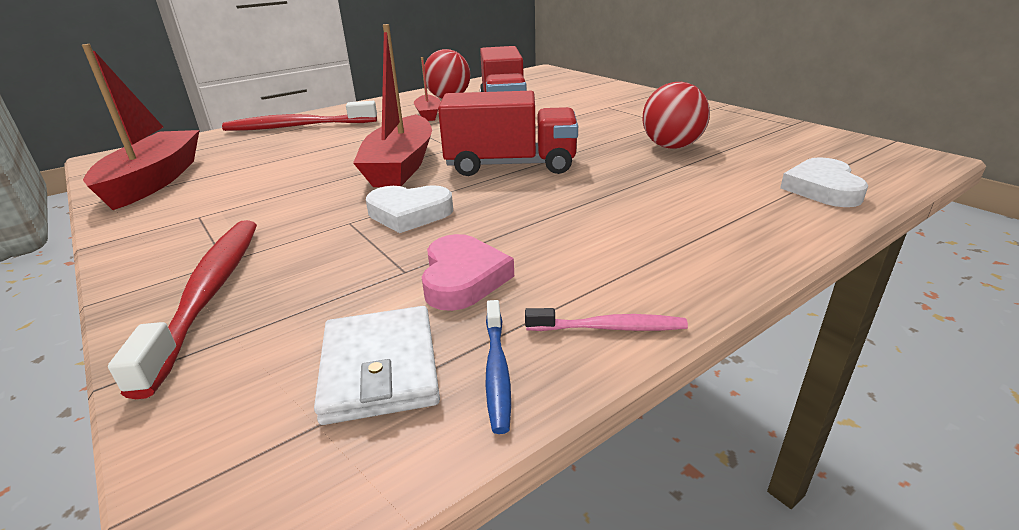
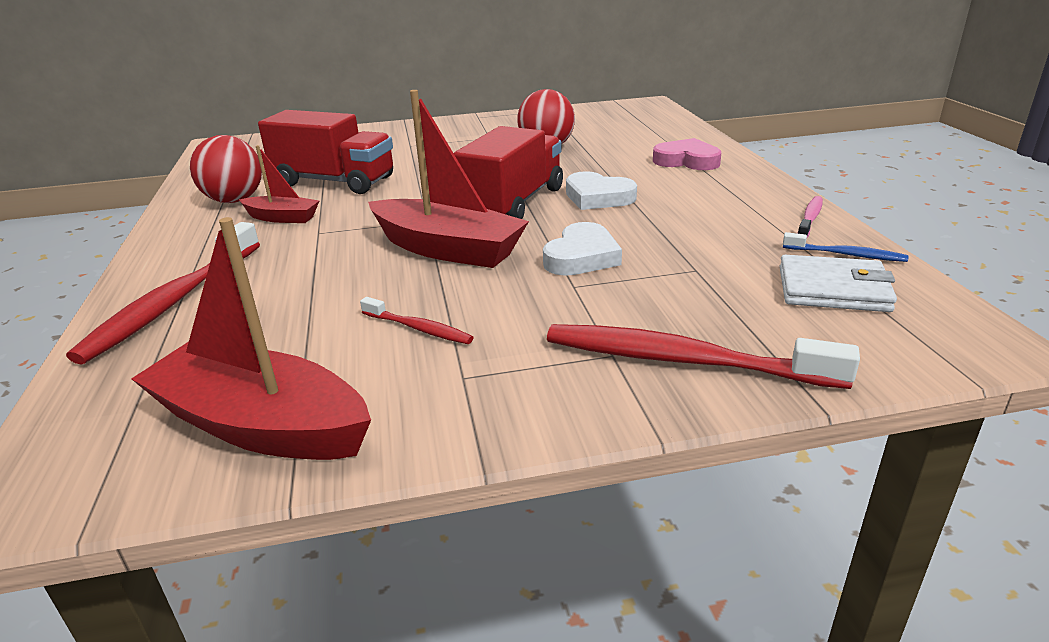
camera: 65 degrees left, 0 degrees up
(268, 188) = (418, 328): none -> red toothbrush
(463, 278) = (723, 250): pink heart -> pink heart (687, 161)
(822, 189) = (669, 133): white heart -> white heart (598, 197)

